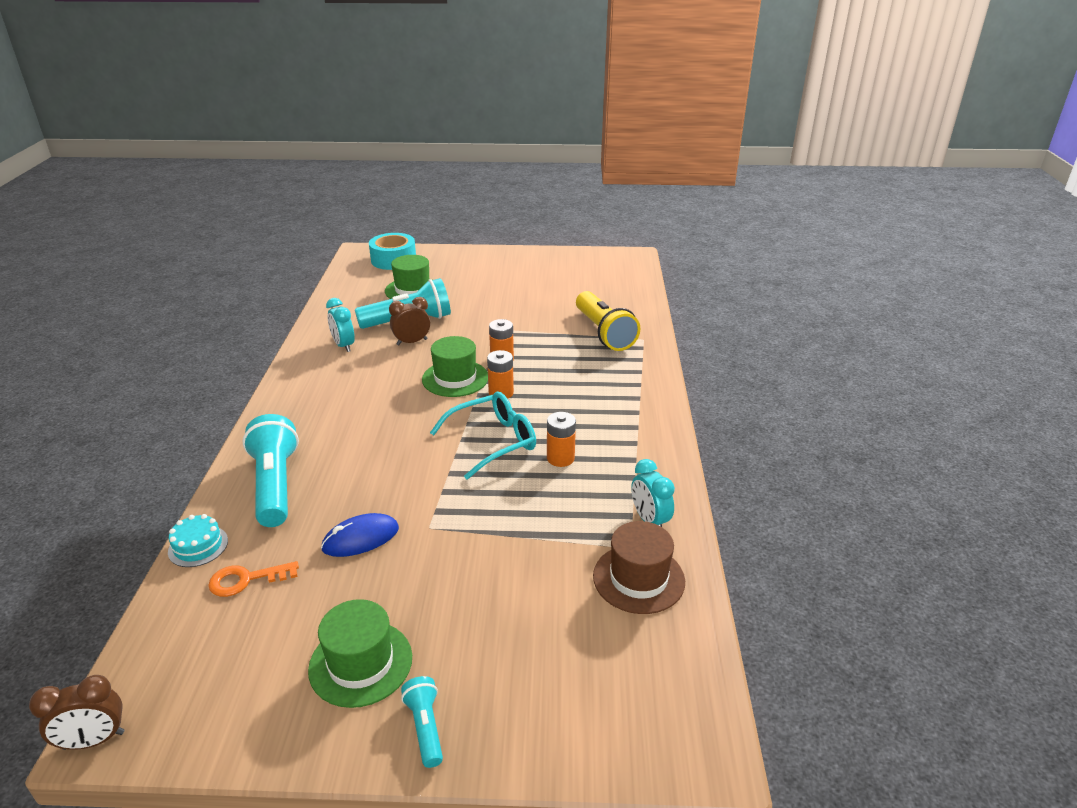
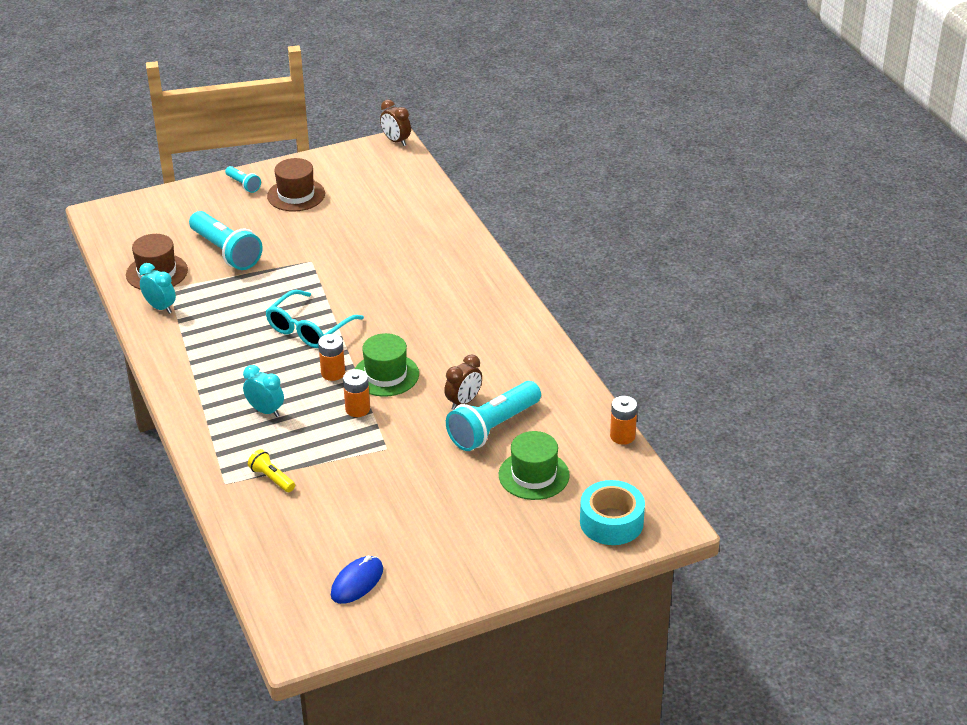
camera: 155 degrees right, 5 degrees up
(94, 740) = (396, 141): brown clock -> brown clock turned 90 degrees counterclockwise
(198, 546) = (447, 211): turquoise cake -> none
(246, 580) = (398, 206): orange key -> none
(275, 485) = (442, 253): turquoise flashlight -> turquoise flashlight (226, 252)
(344, 346) = (525, 377): turquoise clock -> turquoise clock (265, 411)
(360, 538) = (350, 243): blue mouse -> blue mouse (357, 582)
(360, 663) = (296, 195): green hat -> brown hat
(560, 458) = (247, 331): orange battery -> orange battery (622, 436)
(604, 333) = (272, 478): yellow flashlight -> yellow flashlight, size x0.50

